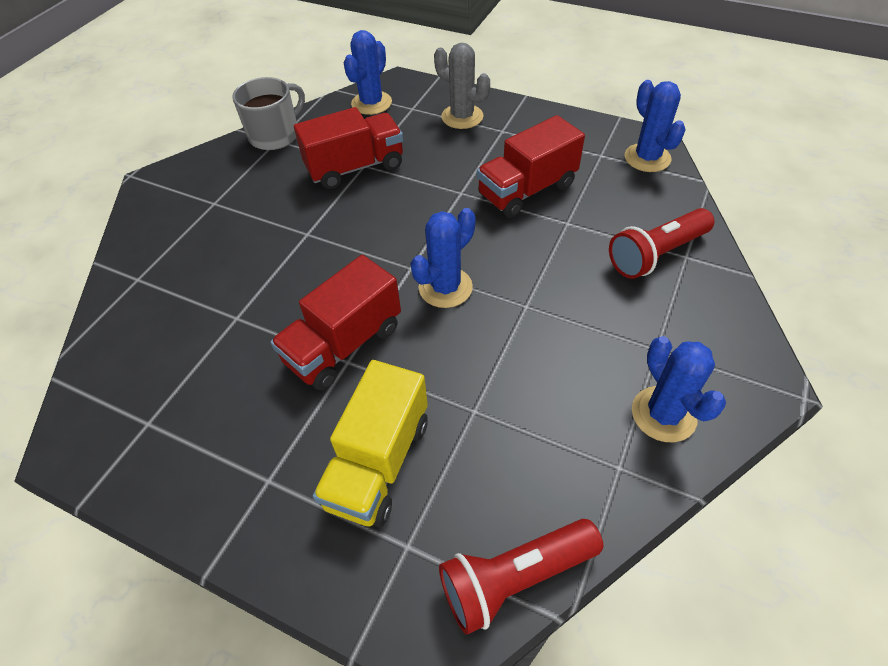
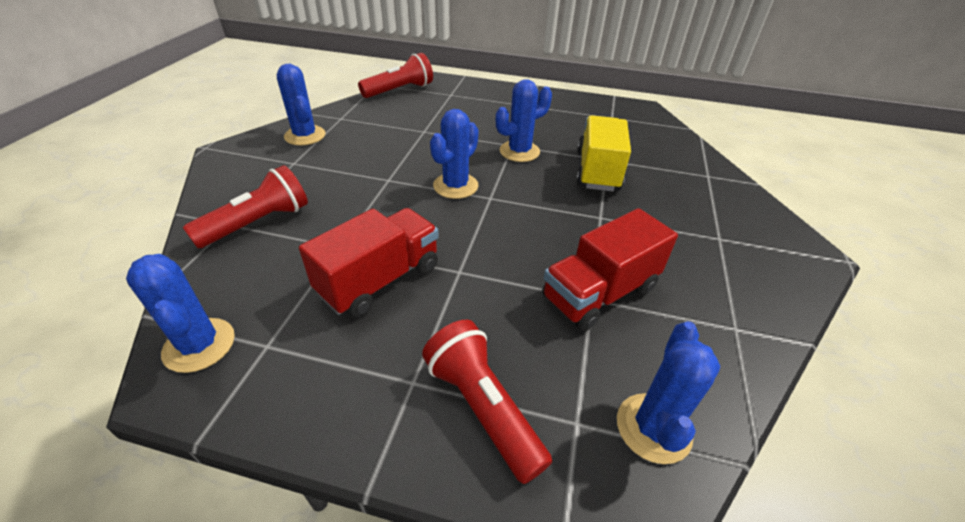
camera: 165 degrees right, 10 degrees down
(275, 135) = (746, 336): grey mug -> none
(344, 344) = (519, 151): red truck -> blue cactus
(378, 462) = (474, 112): yellow truck -> yellow truck (597, 171)
(462, 117) = (482, 408): grey cactus -> red flashlight

